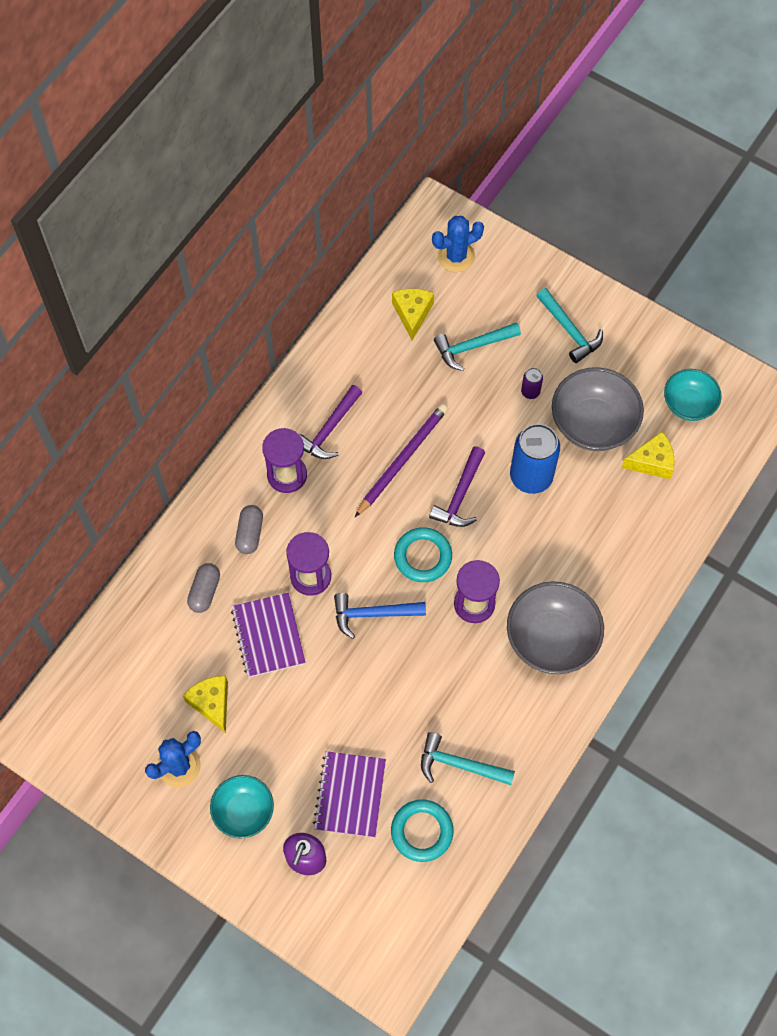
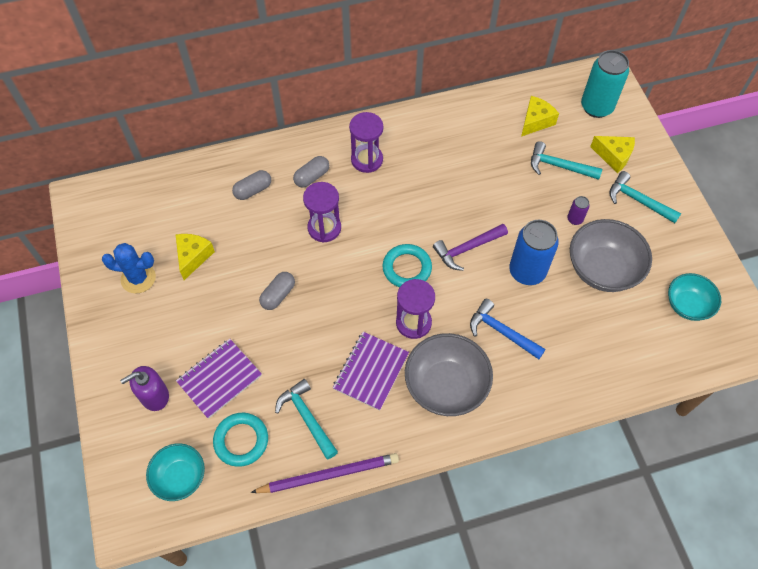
camera: 40 degrees right, 5 degrees down
(244, 811) = (147, 335): turquoise bowl -> turquoise bowl (180, 477)
(268, 636) = (265, 243): purple notebook -> purple notebook (371, 371)
(329, 429) = (418, 152): purple hammer -> none
(329, 675) = (278, 295): none -> grey capsule
(373, 614) = (341, 279): blue hammer -> blue hammer (501, 331)
(402, 460) = (448, 201): purple pencil -> purple pencil (329, 474)
(456, 256) = (596, 107): blue cactus -> turquoise can
(570, 330) = (638, 200): turquoise hammer -> turquoise hammer turned 120 degrees clockwise
(652, 462) = (625, 323): yellow cheese -> yellow cheese (614, 156)

